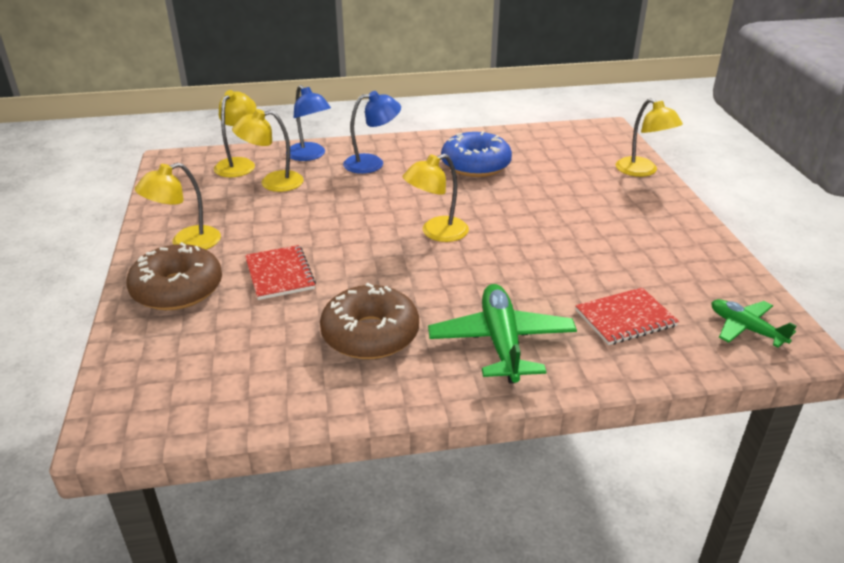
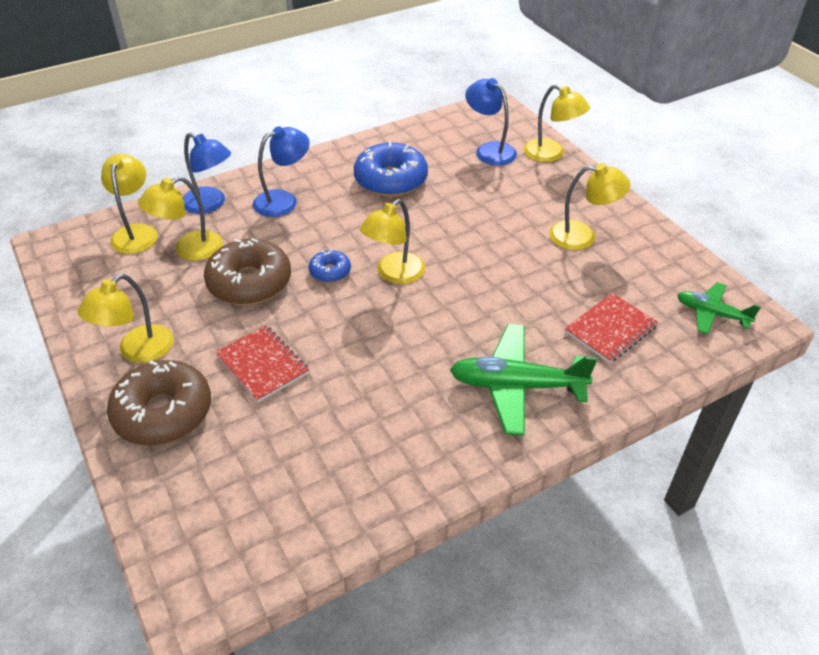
camera: 20 degrees left, 10 degrees up
(370, 334) = (392, 412): brown donut -> brown donut (249, 282)
(380, 220) = (330, 271): none -> blue donut
(501, 342) = (516, 386): green plane -> green plane turned 60 degrees counterclockwise
(582, 158) = (489, 150): none -> blue lamp
(638, 239) = (582, 236): none -> yellow lamp

